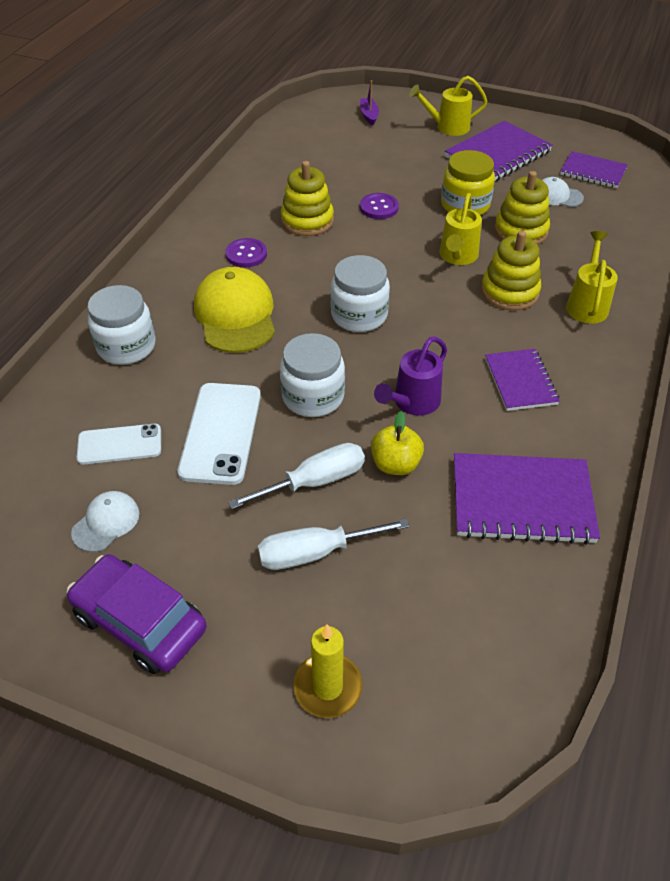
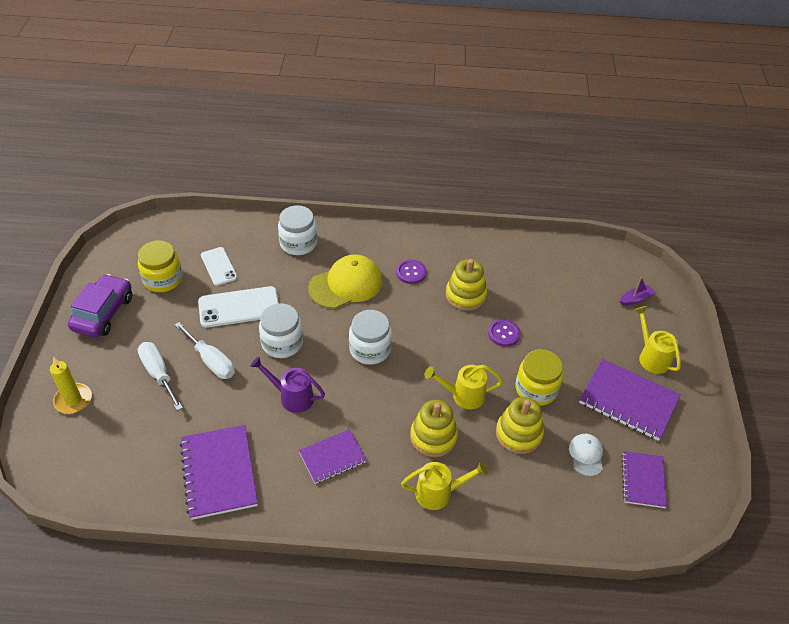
camera: 70 degrees right, 0 degrees up
(106, 522) = (163, 279): white cap -> yellow jar
(395, 464) = (234, 398): yellow apple -> none

